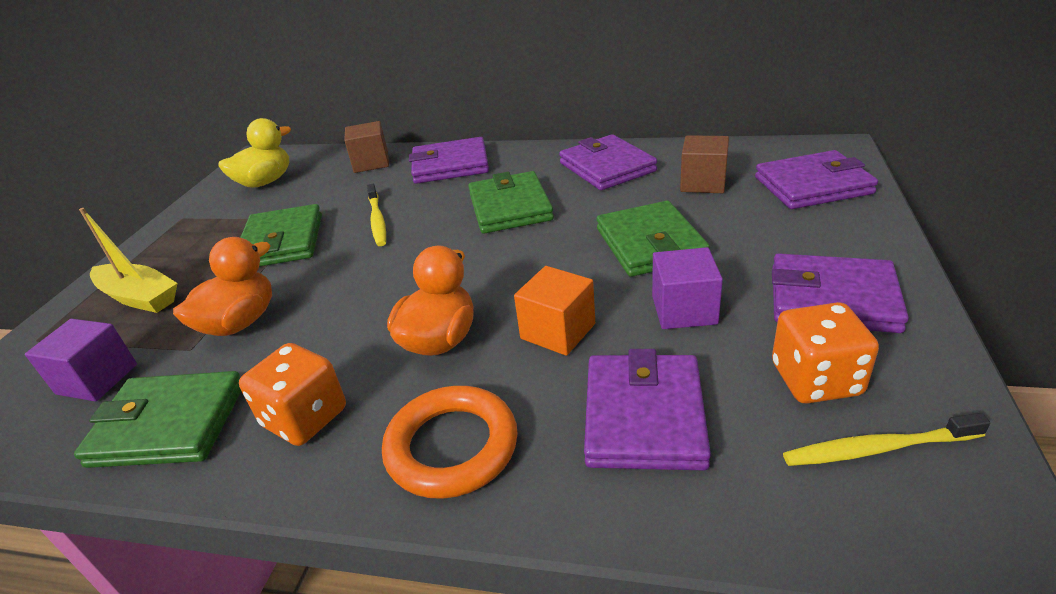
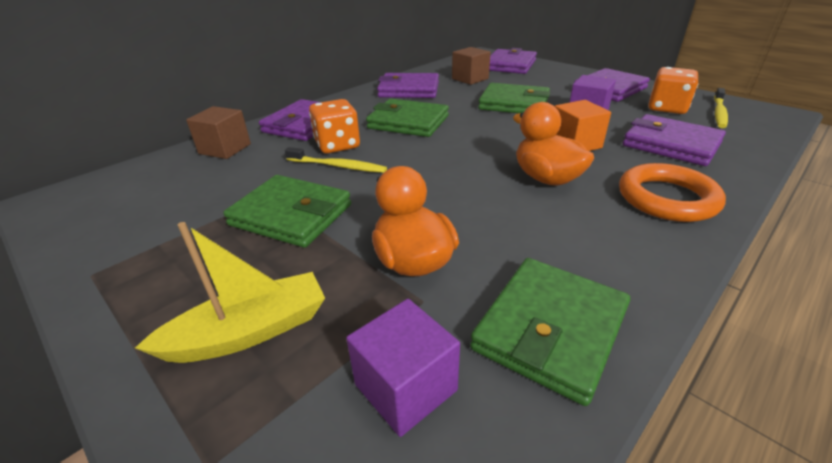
camera: 60 degrees left, 0 degrees up
(265, 182) = (133, 204): yellow duck -> none
(305, 418) = (597, 248): orange dice -> orange dice (337, 145)

